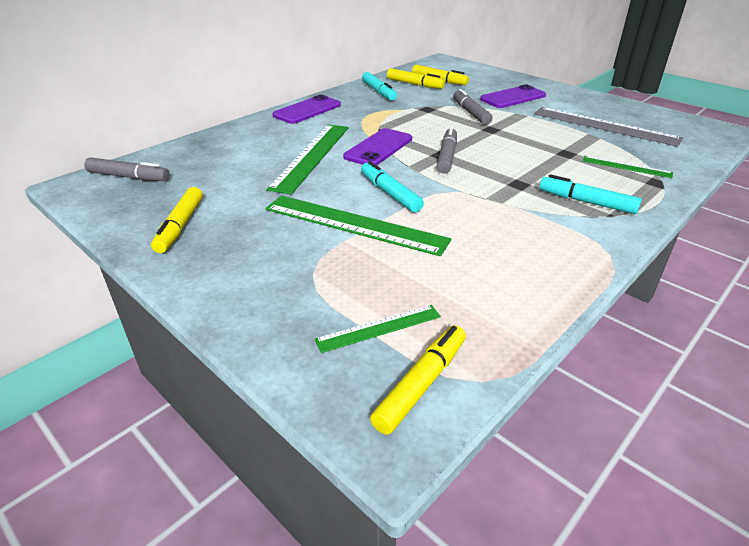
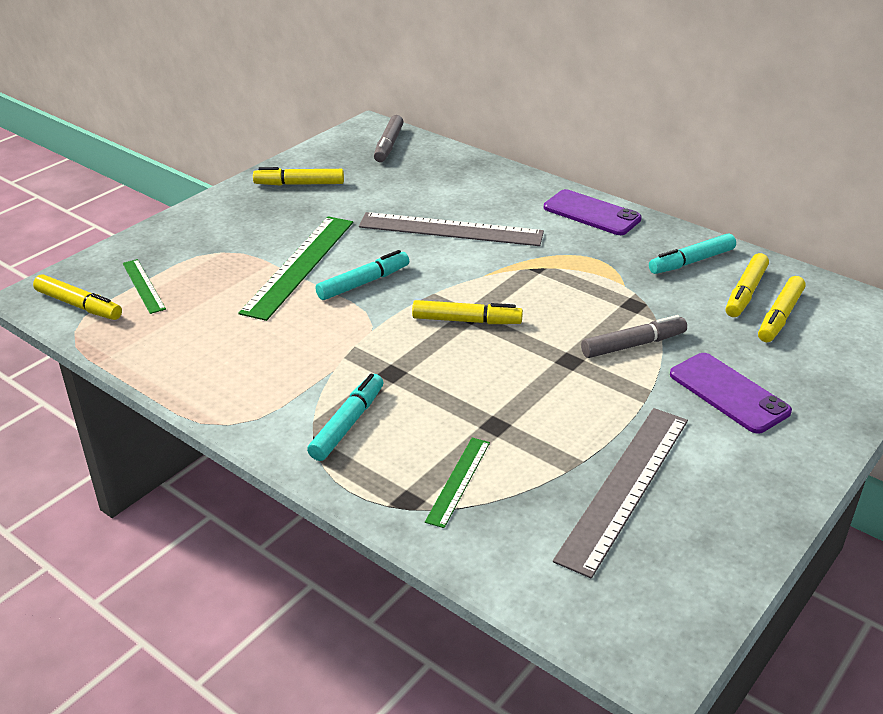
camera: 85 degrees right, 0 degrees up
(311, 156) = (450, 229): green ruler -> grey ruler
(378, 148) = (482, 271): purple phone -> none
(447, 156) = (466, 321): grey marker -> yellow marker

